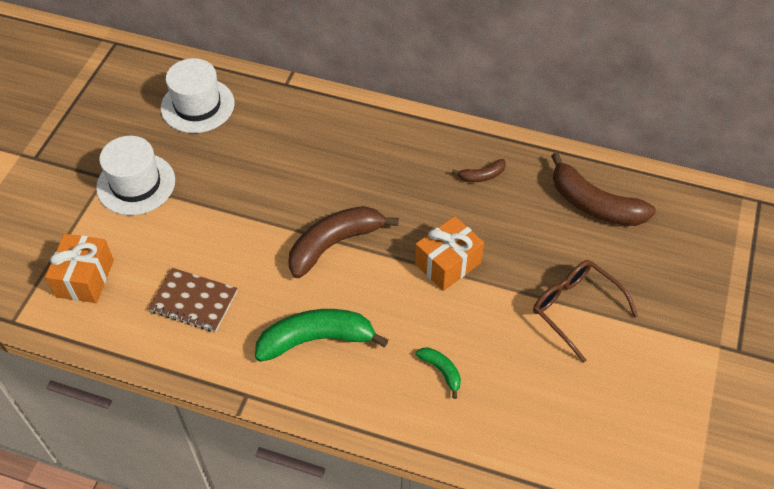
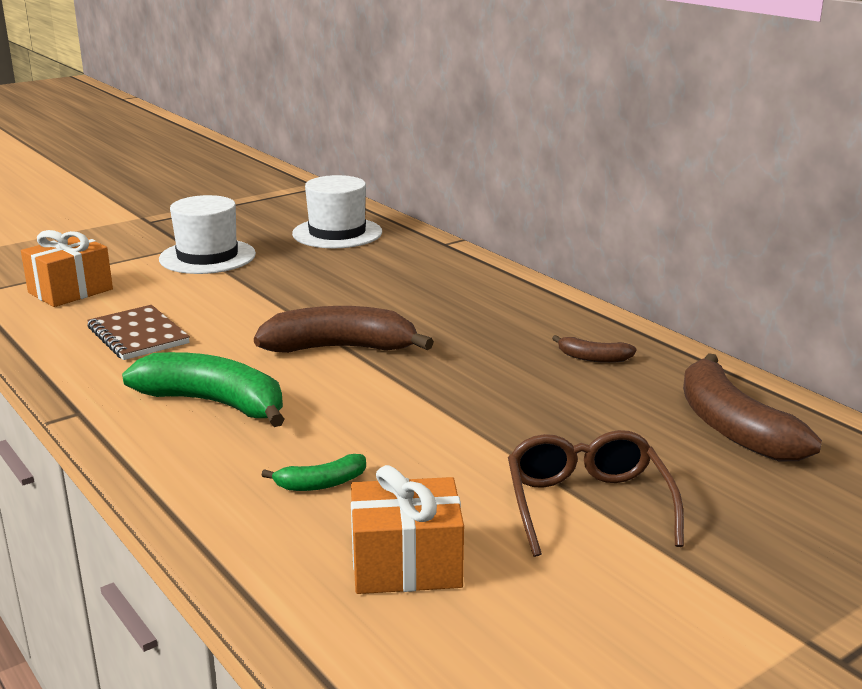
camera: 35 degrees right, 30 degrees down
(441, 371) = (321, 484): green banana -> green banana turned 75 degrees clockwise
(448, 263) = (455, 405): orange gift -> orange gift (406, 564)

